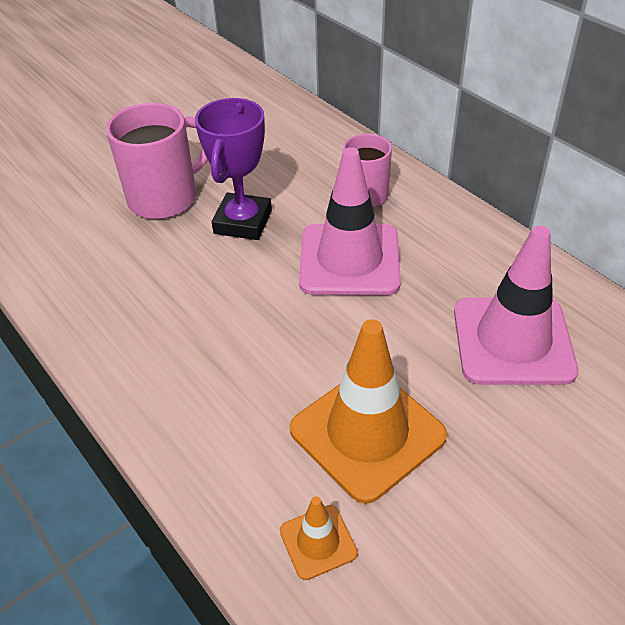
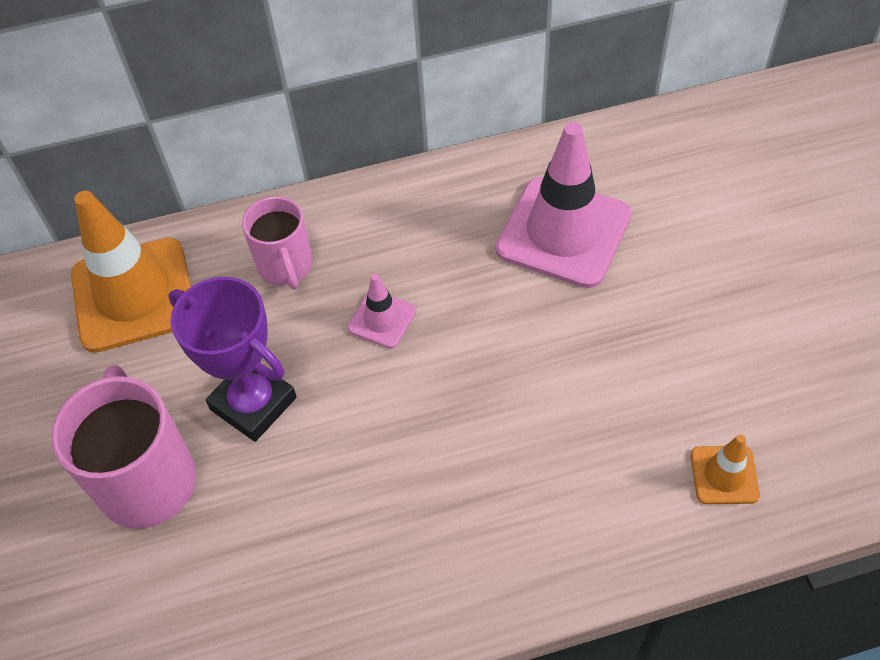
camera: 65 degrees left, 10 degrees up
(349, 260) = (382, 319): pink traffic cone -> pink traffic cone, size x0.47
(367, 432) = (620, 391): orange traffic cone -> orange traffic cone (134, 295)

